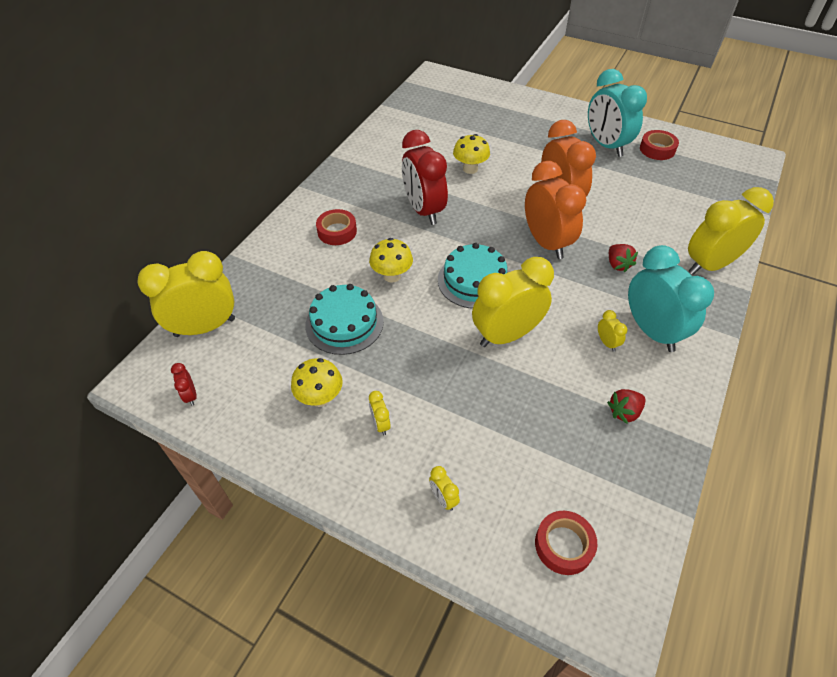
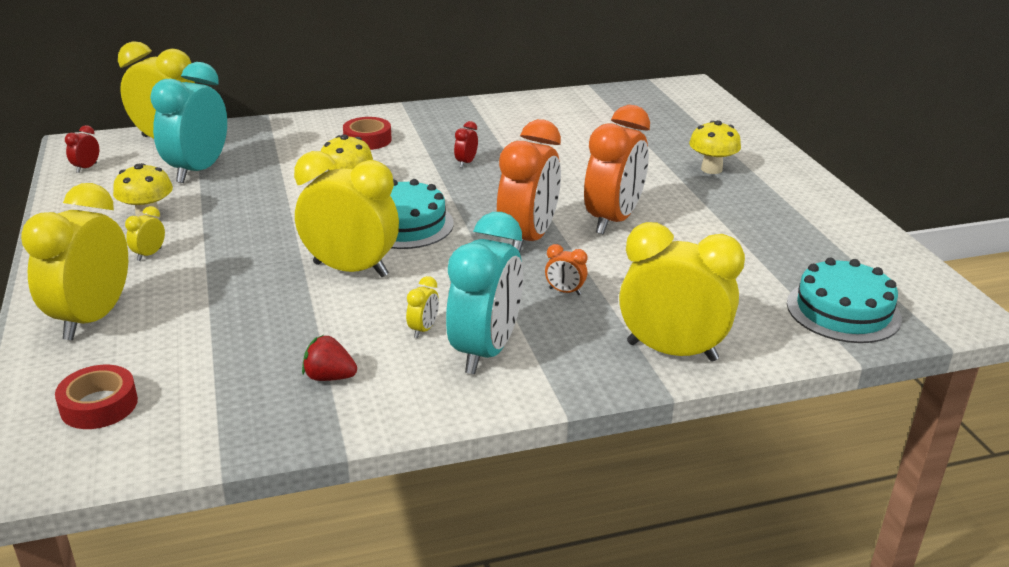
camera: 45 degrees right, 20 degrees down
(344, 323) = (253, 190): turquoise cake -> turquoise cake (843, 311)
(424, 210) = (466, 163): red clock -> red clock, size x0.40
(443, 498) = (92, 318): yellow clock -> yellow clock, size x2.49
(470, 169) = (573, 158): yellow mushroom -> yellow mushroom (711, 169)
(606, 145) = (768, 211): turquoise clock -> turquoise clock (198, 170)
(618, 264) = (565, 291): red strawberry -> orange clock
(657, 149) = (831, 243): red tape -> none

